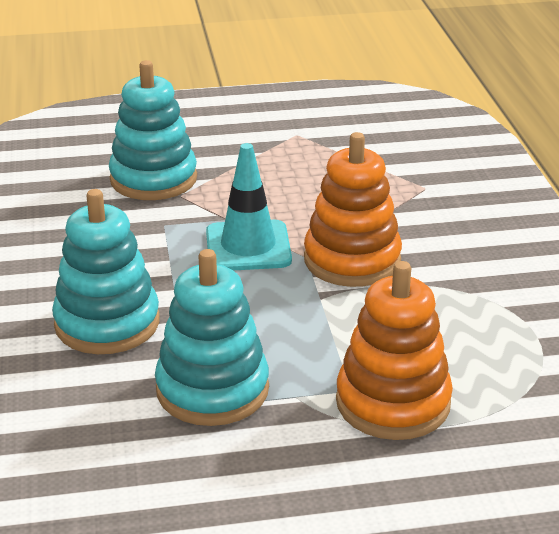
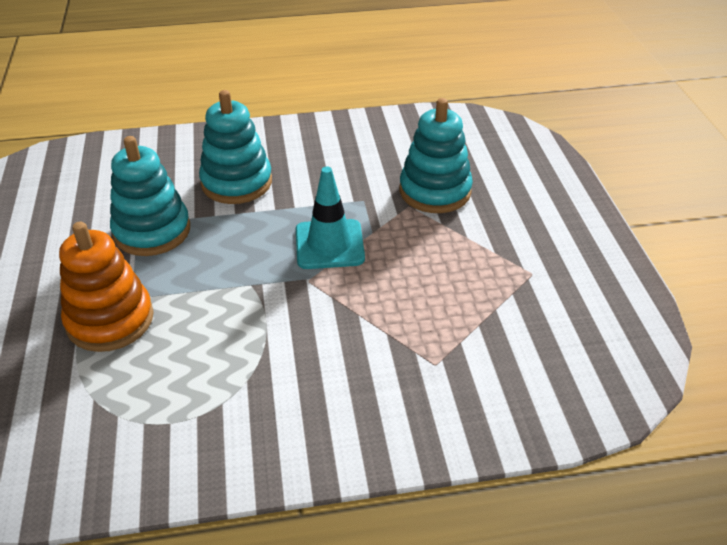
camera: 90 degrees right, 10 degrees up
(352, 260) = (305, 305): orange stacking toy -> none

